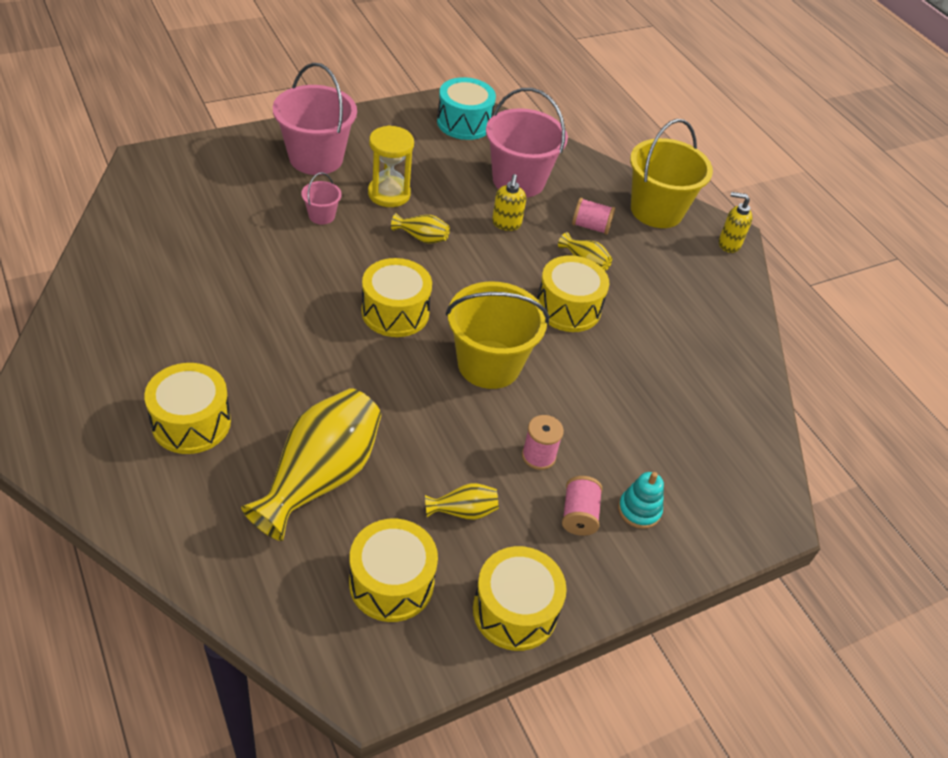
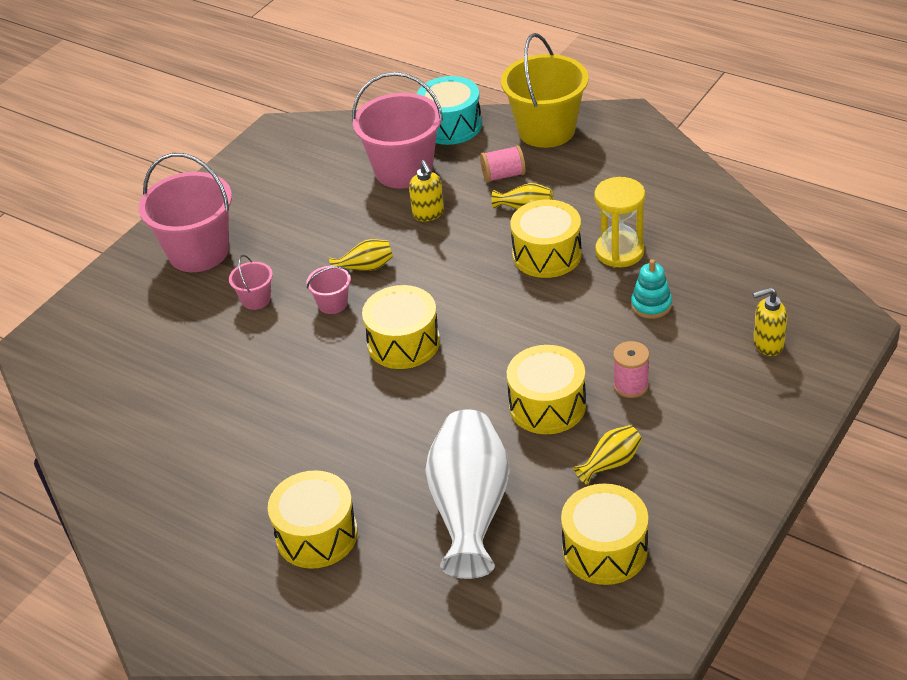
camera: 20 degrees left, 5 degrees down
(320, 477) = (470, 509): yellow vase -> white vase
(372, 251) = (332, 304): none -> pink bucket
(389, 194) = (298, 246): yellow hourglass -> yellow hourglass (619, 252)
(464, 123) = (305, 145): turquoise drum -> turquoise drum (451, 126)
(489, 364) = (524, 338): yellow bucket -> none
(515, 610) = (718, 509): yellow drum -> yellow drum (547, 405)
(579, 515) = (702, 410): pink spool -> none
(639, 510) = (745, 379): turquoise stacking toy -> turquoise stacking toy (651, 305)
(728, 244) = (631, 126): yellow soap dispenser -> yellow soap dispenser (767, 344)

